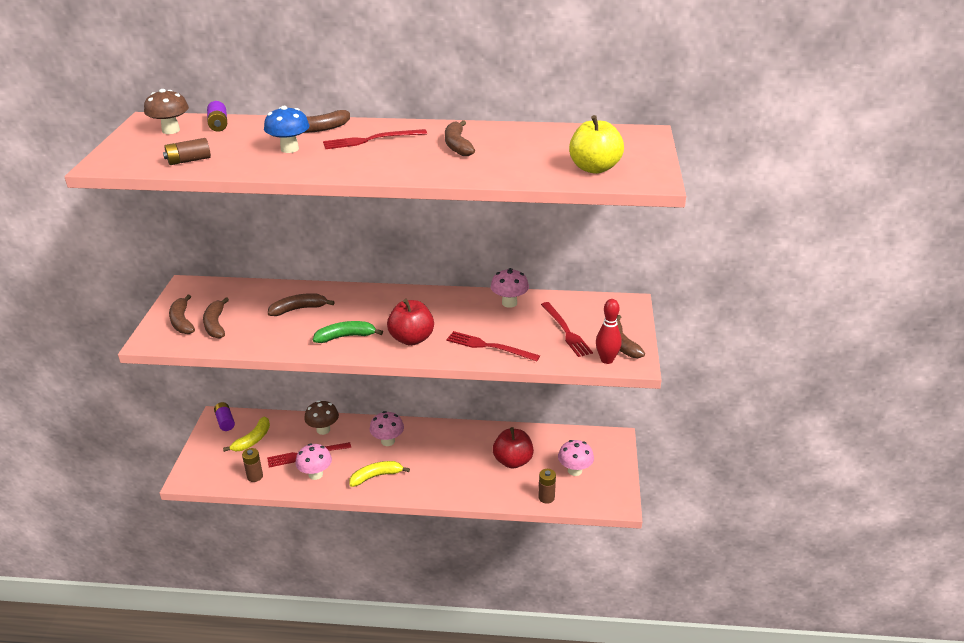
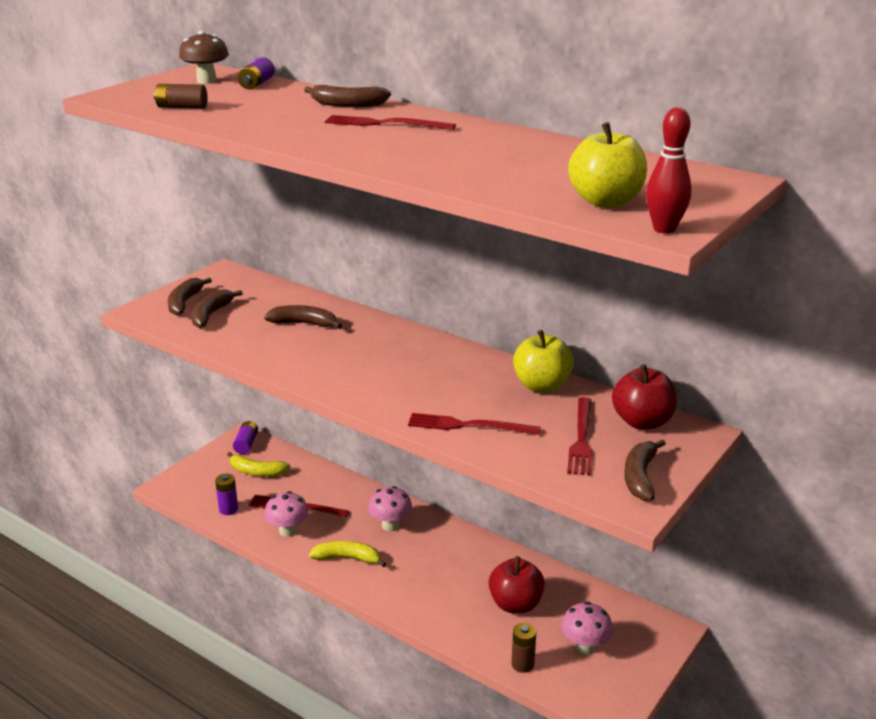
camera: 30 degrees right, 5 degrees down
(253, 440) = (257, 472): yellow banana -> yellow banana turned 45 degrees clockwise
(255, 476) = (228, 509): brown battery -> purple battery
(289, 149) = (290, 116): blue mushroom -> none
(323, 430) = (333, 488): brown mushroom -> none
(345, 337) = (322, 365): green banana -> none
(411, 339) = (389, 389): red apple -> red apple (642, 422)
(457, 145) = (471, 147): brown banana -> none
(489, 346) = (468, 426): red fork -> red fork turned 45 degrees counterclockwise
(509, 303) = (542, 386): pink mushroom -> yellow apple
(607, 360) = (601, 489): red bowling pin -> red bowling pin (664, 229)

